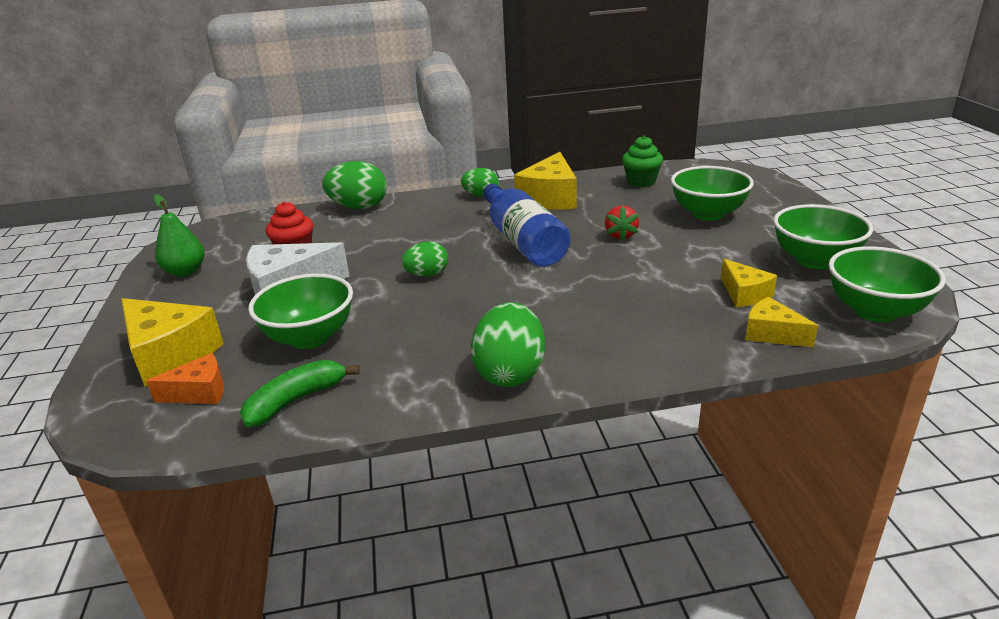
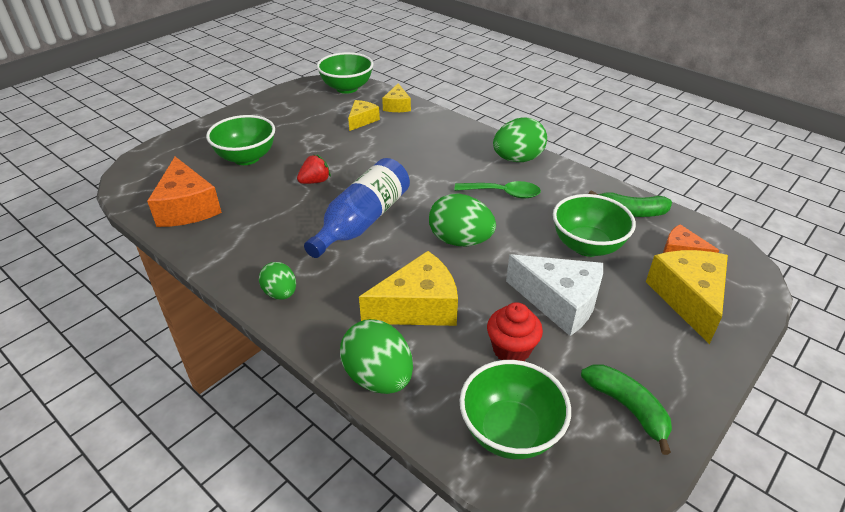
camera: 130 degrees left, 10 degrees up
(185, 272) = (627, 408): green pear -> green banana
(427, 275) = (460, 241): green egg -> green egg, size x1.63
(458, 328) = (503, 193): none -> green spoon
(550, 198) = (259, 244): yellow cheese -> yellow cheese (418, 307)
(641, 182) = (187, 207): green cupcake -> orange cheese
(814, 260) = (298, 110): green bowl -> green bowl (510, 432)

